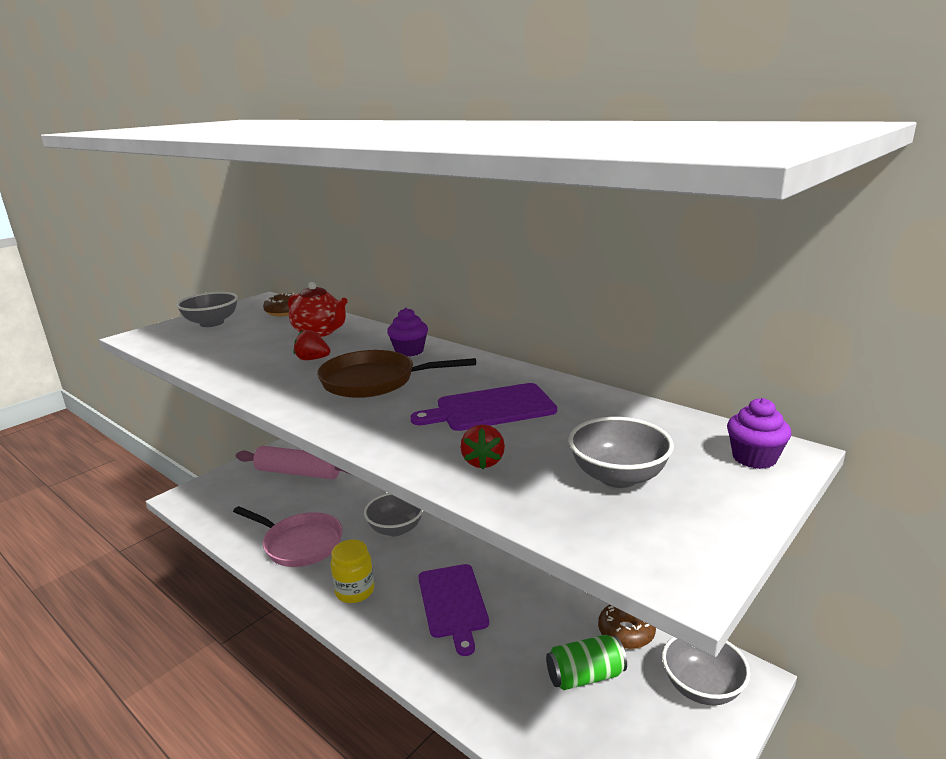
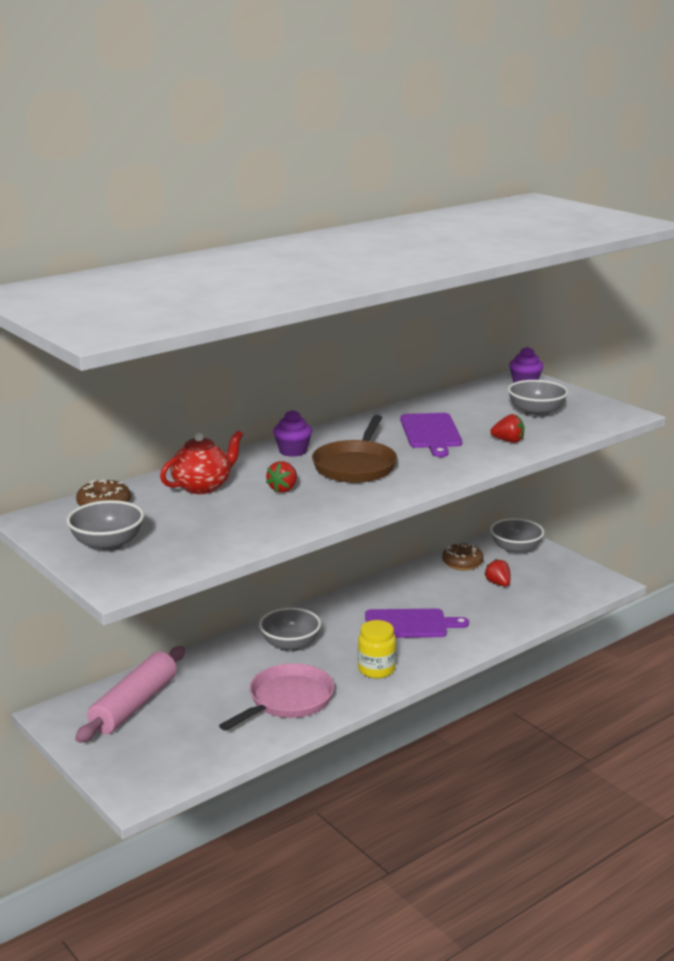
camera: 80 degrees left, 0 degrees up
(585, 676) = (498, 584): green can -> red strawberry

